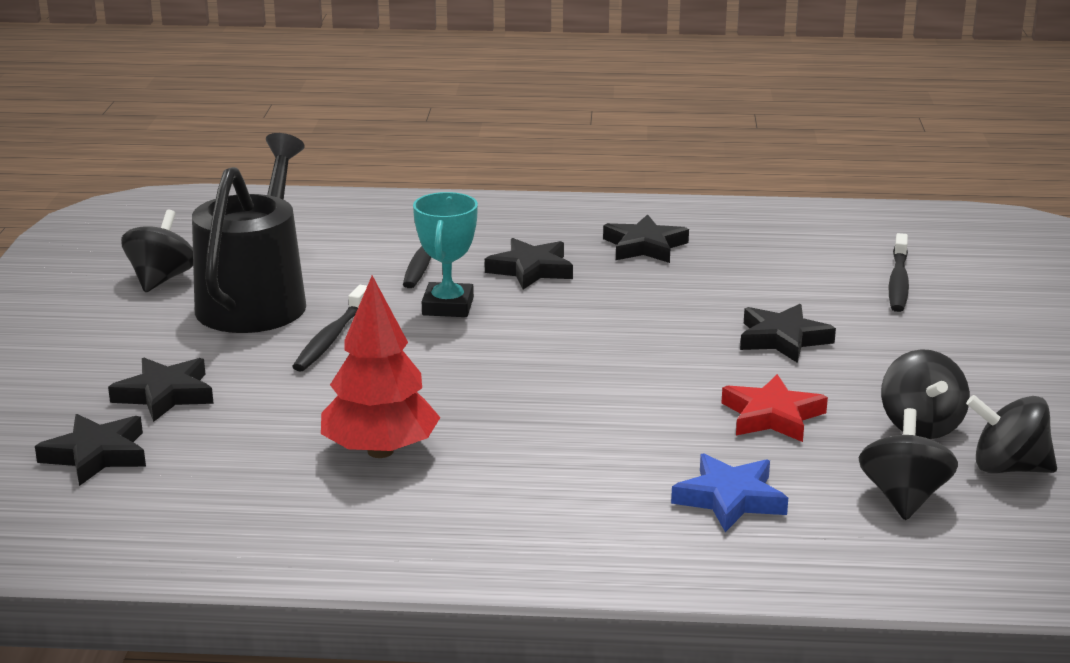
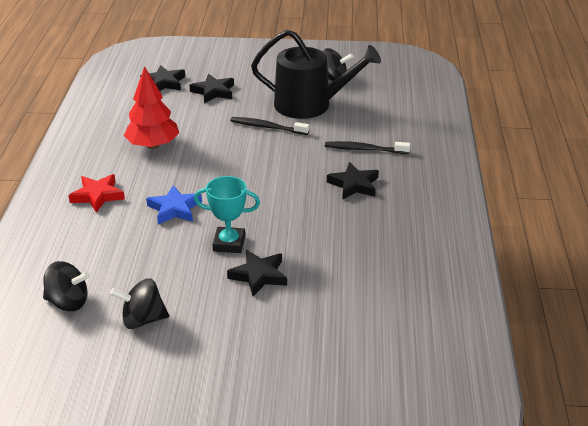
camera: 90 degrees right, 10 degrees up
(447, 306) = (303, 158): turquoise trophy -> turquoise trophy (229, 243)
(644, 246) = (394, 227): black star -> none
(730, 499) = (84, 243): blue star -> blue star (174, 209)
(772, 416) = (164, 263): red star -> red star (97, 196)
(898, 282) = (347, 338): black toothbrush -> none
(1008, 468) = (87, 349): black spinning top -> none

